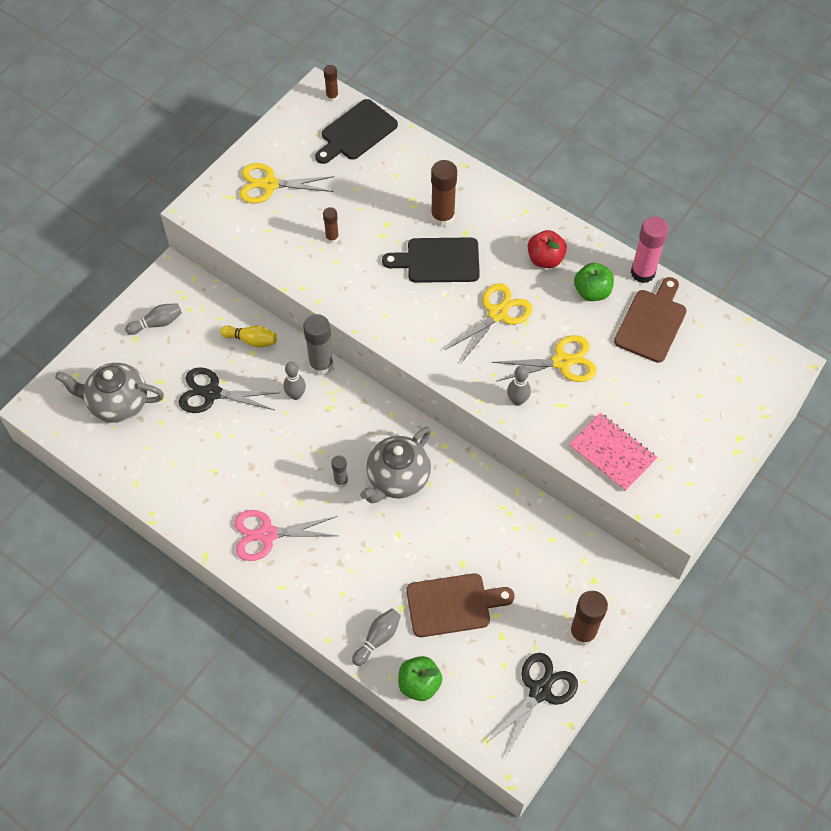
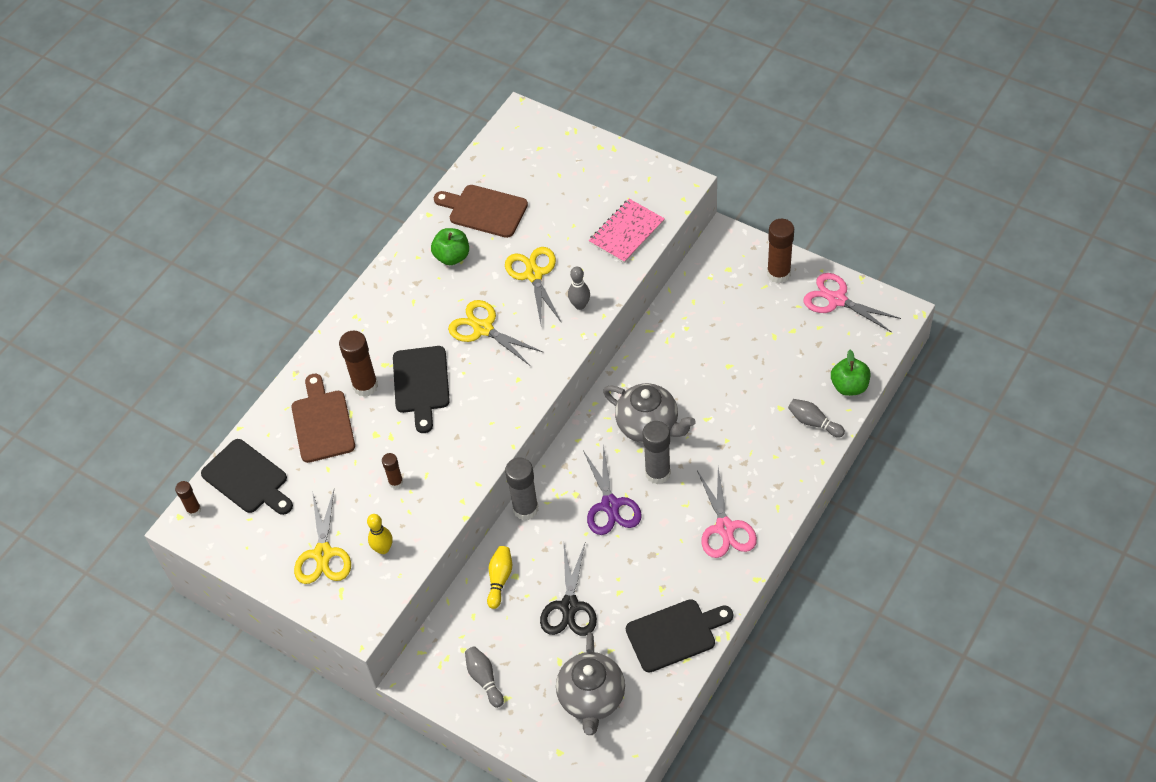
camera: 90 degrees left, 5 degrees down
(164, 477) = (675, 634): none -> black cutting board
(265, 227) = (383, 549): none -> yellow bowling pin
(296, 395) = (564, 527): grey bowling pin -> none
(312, 436) = (610, 505): none -> purple scissors
(341, 481) = (657, 473): grey glue stick -> grey glue stick, size x1.81
(453, 604) = (770, 369): brown cutting board -> brown cutting board (322, 423)
(540, 691) = (837, 300): black scissors -> pink scissors
(545, 259) = (415, 296): red apple -> none
(642, 272) = (427, 219): pink glue stick -> none

